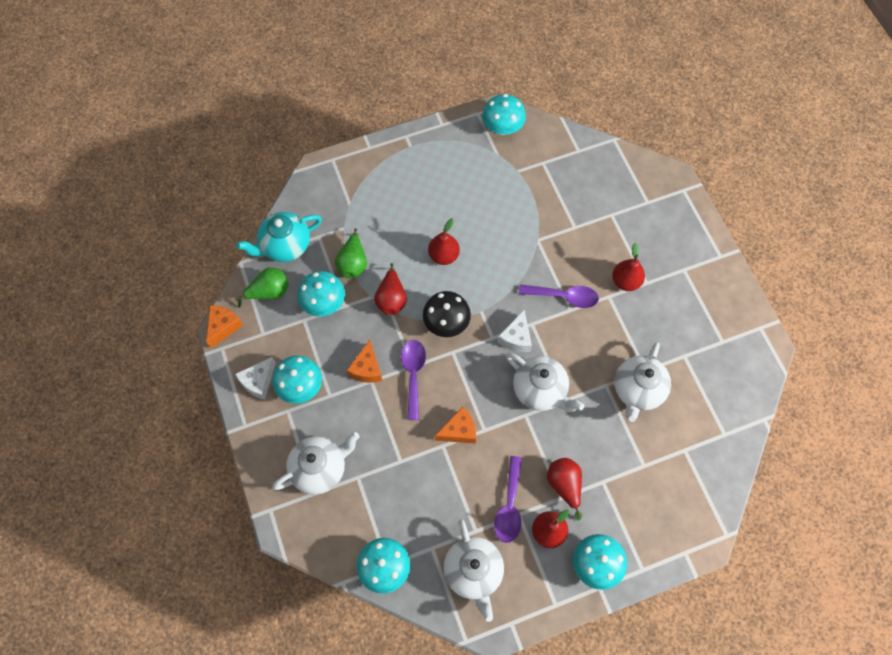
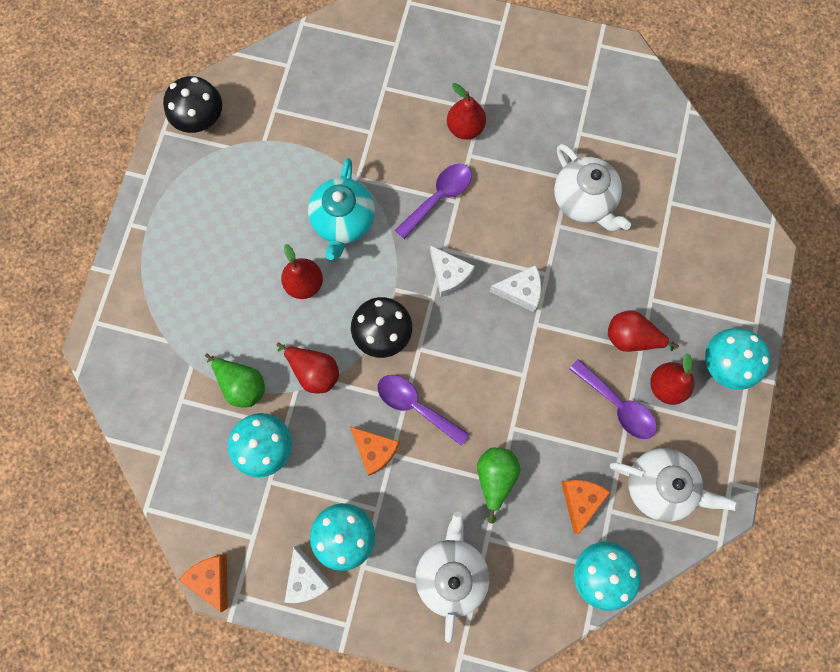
camera: 55 degrees left, 10 degrees up
(269, 292) = (208, 499): green pear -> green pear (495, 477)
(285, 246) = (163, 444): turquoise teapot -> turquoise teapot (343, 221)
(459, 431) = (508, 401): orange cheese -> orange cheese (580, 499)
(502, 127) = (201, 119): turquoise mushroom -> black mushroom
(540, 390) = (520, 291): white teapot -> white cheese

